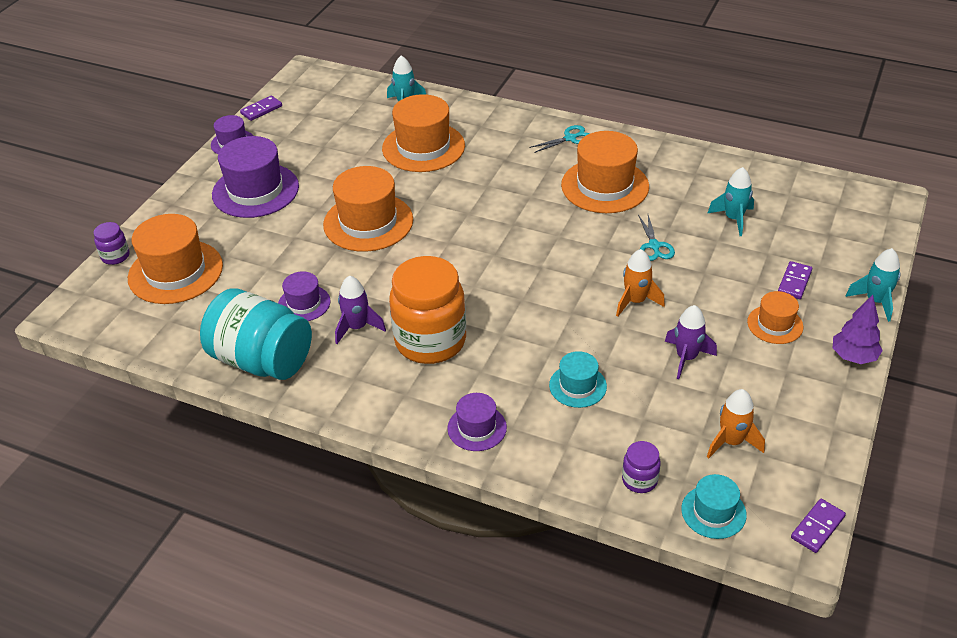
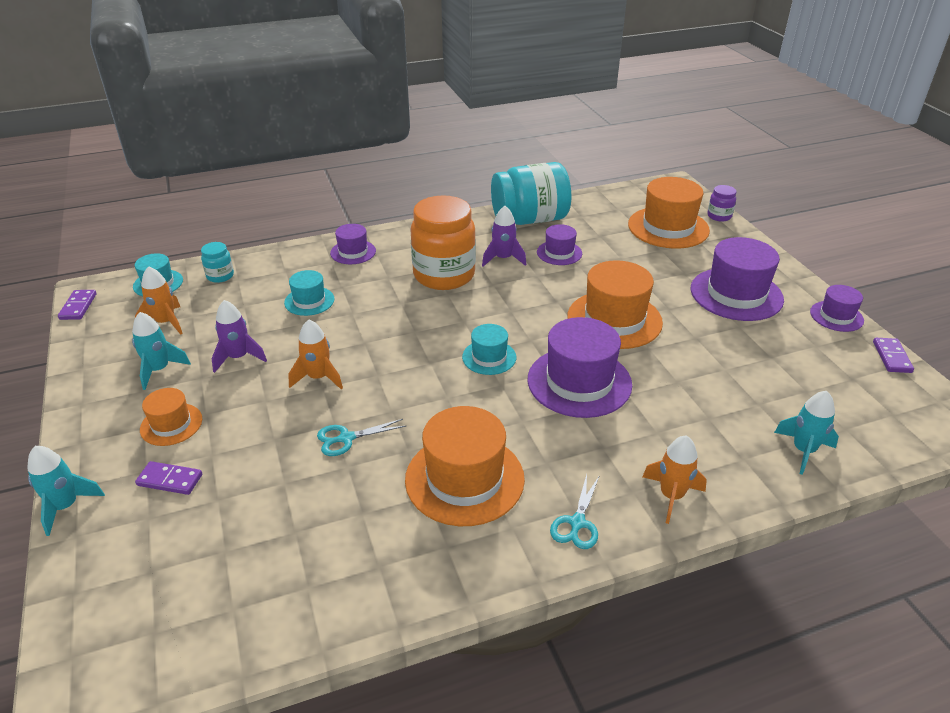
camera: 135 degrees right, 5 degrees down
(423, 147) = (695, 411): orange hat -> none
(461, 197) = (579, 382): none -> purple hat
(495, 246) = (489, 357): none -> turquoise hat
(505, 123) = (671, 496): none -> orange rocket
(639, 480) = (220, 276): purple jar -> turquoise jar
(654, 246) = (346, 438): turquoise scissors -> turquoise scissors turned 60 degrees counterclockwise
(733, 219) = (284, 523): turquoise rocket -> turquoise rocket (159, 370)
(794, 282) = (170, 480): purple domino -> purple domino turned 60 degrees counterclockwise
(853, 357) = (78, 433): purple tree -> none

